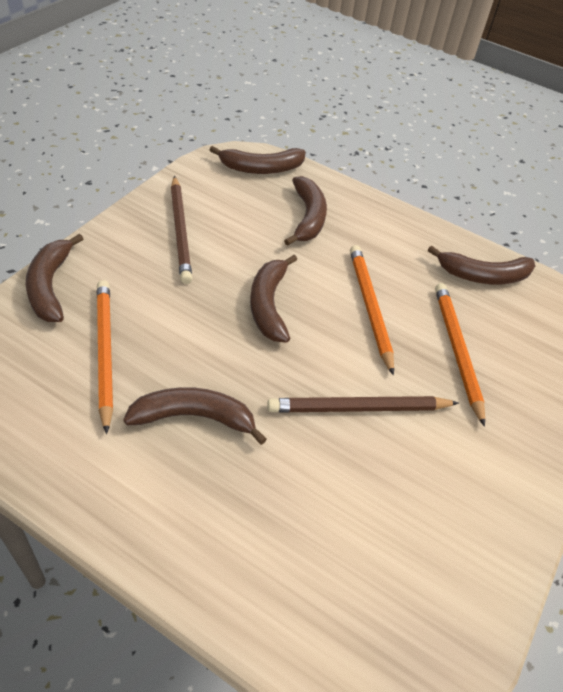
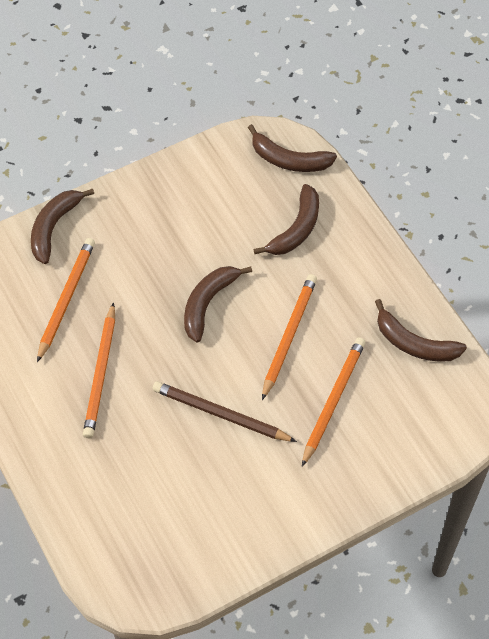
camera: 35 degrees right, 10 degrees up
(181, 231) = (178, 207): brown pencil -> none
(194, 417) = (101, 373): brown banana -> orange pencil

